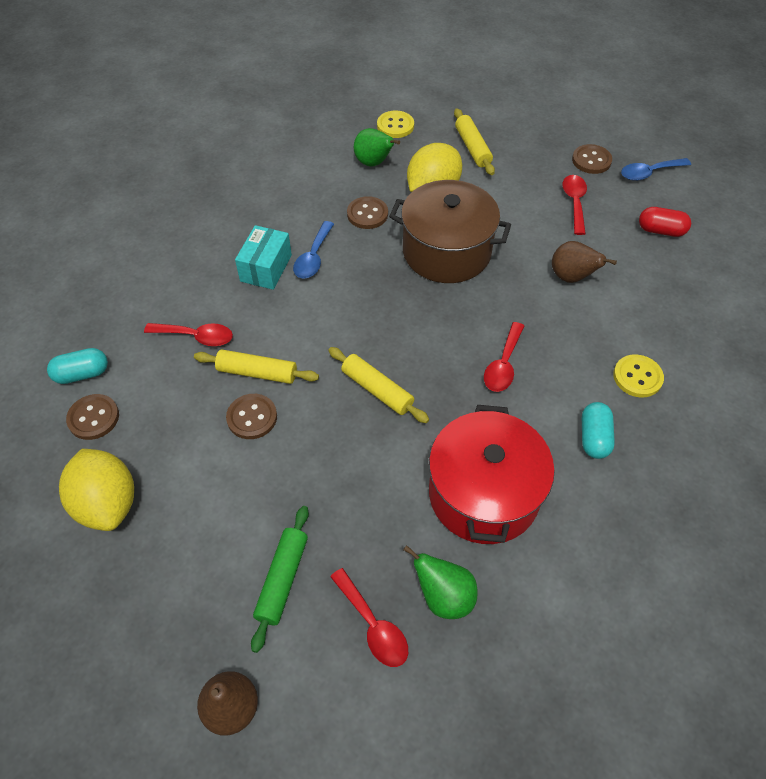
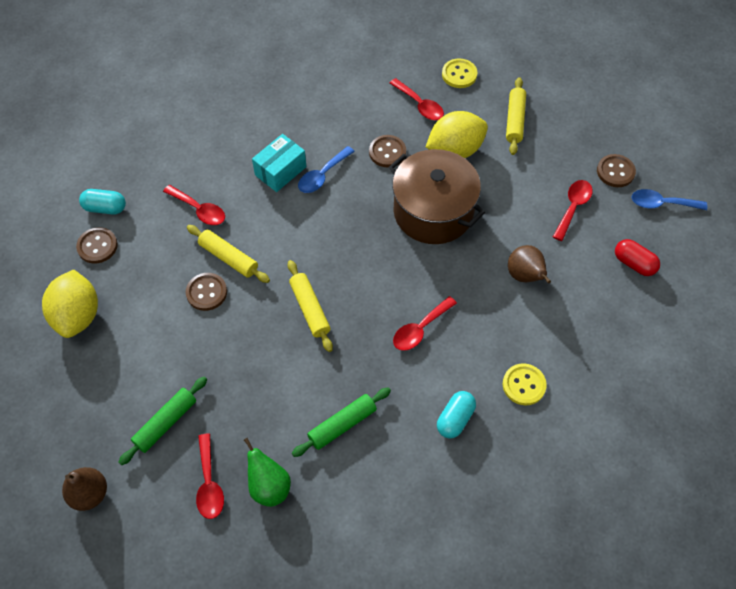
camera: 25 degrees right, 5 degrees up
(374, 163) = (420, 105): green pear -> red spoon
(483, 494) = (342, 425): red pot -> green rolling pin

